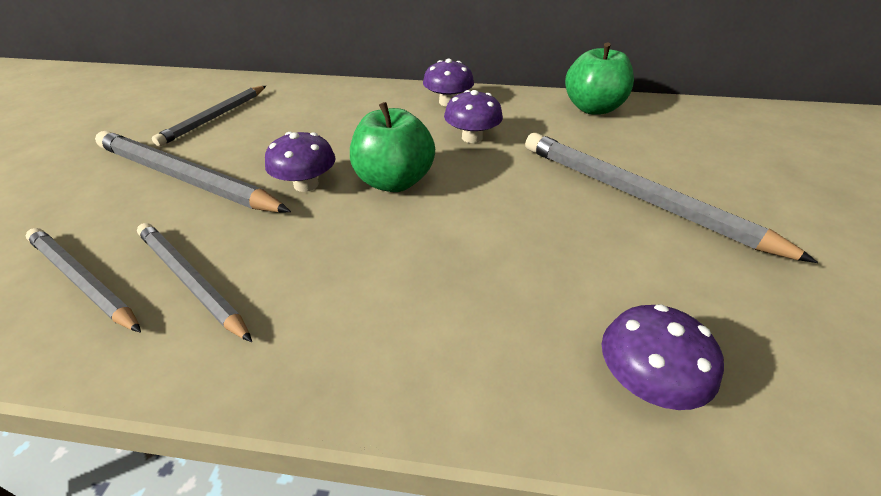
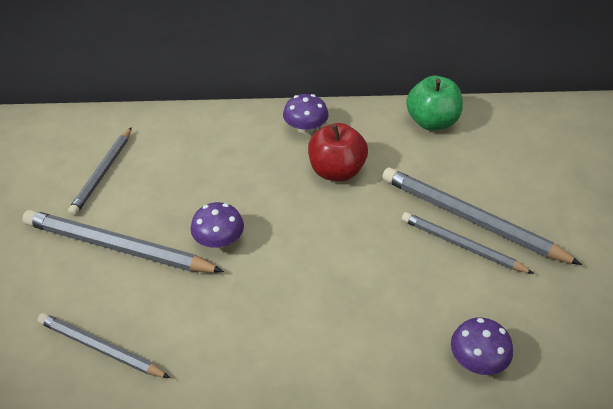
camera: 10 degrees left, 5 degrees up
(191, 281) = (176, 337): grey pencil -> grey pencil (461, 245)
(394, 181) = (287, 228): green apple -> none
(472, 137) = (336, 171): purple mushroom -> red apple

